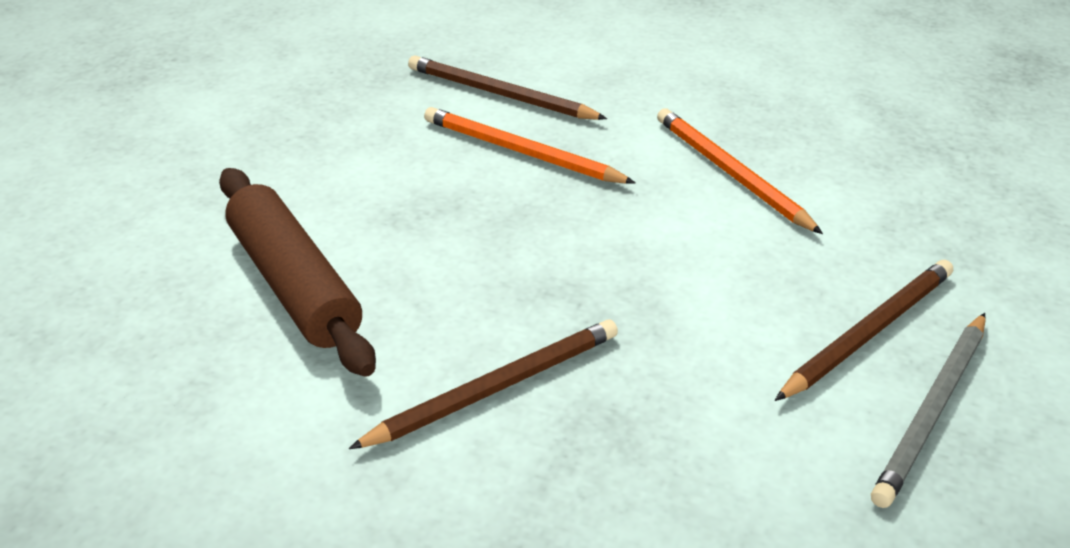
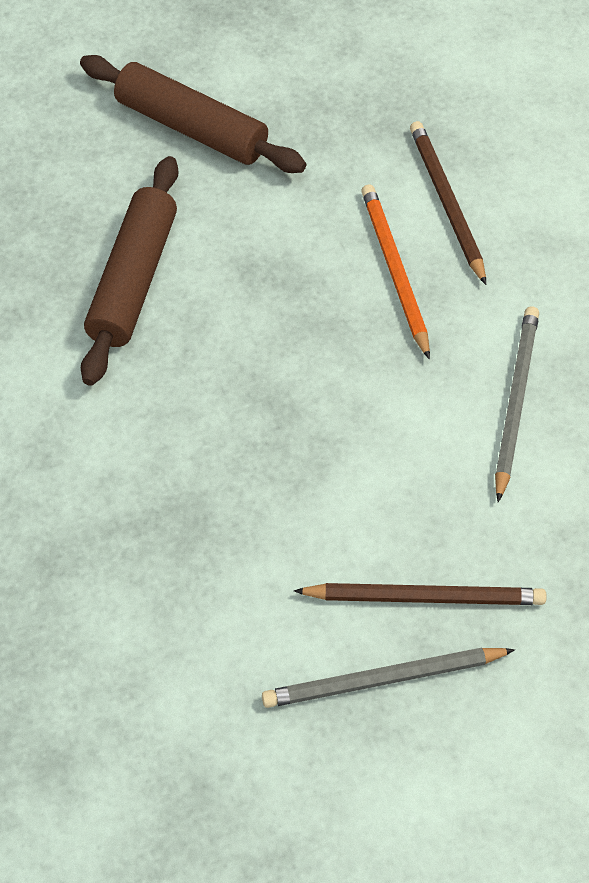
camera: 45 degrees right, 20 degrees up
(207, 158) = (191, 128): none -> brown rolling pin
(495, 388) = (158, 447): brown pencil -> none
(731, 174) = (515, 401): orange pencil -> grey pencil

